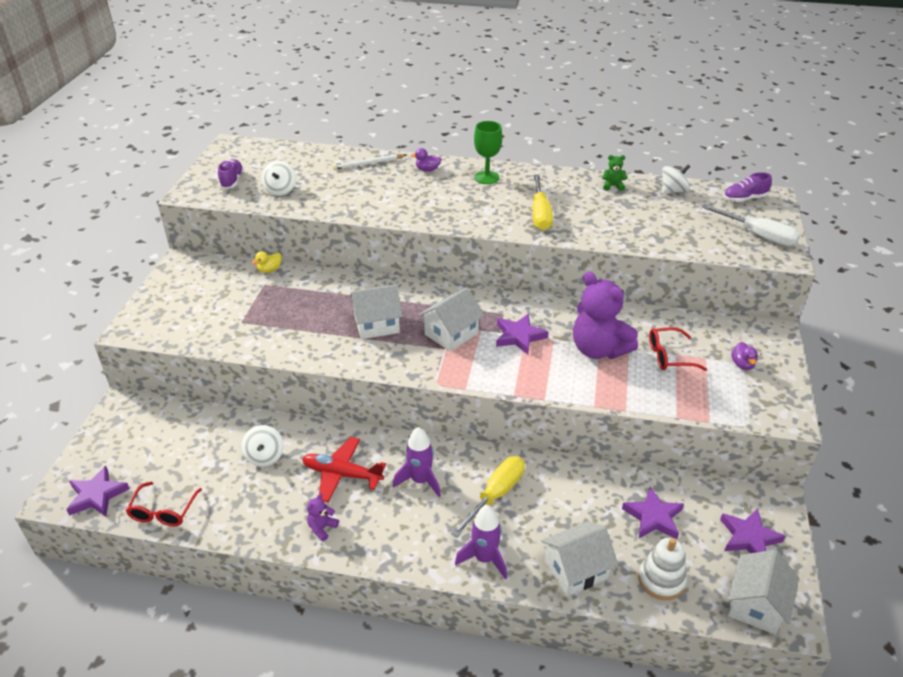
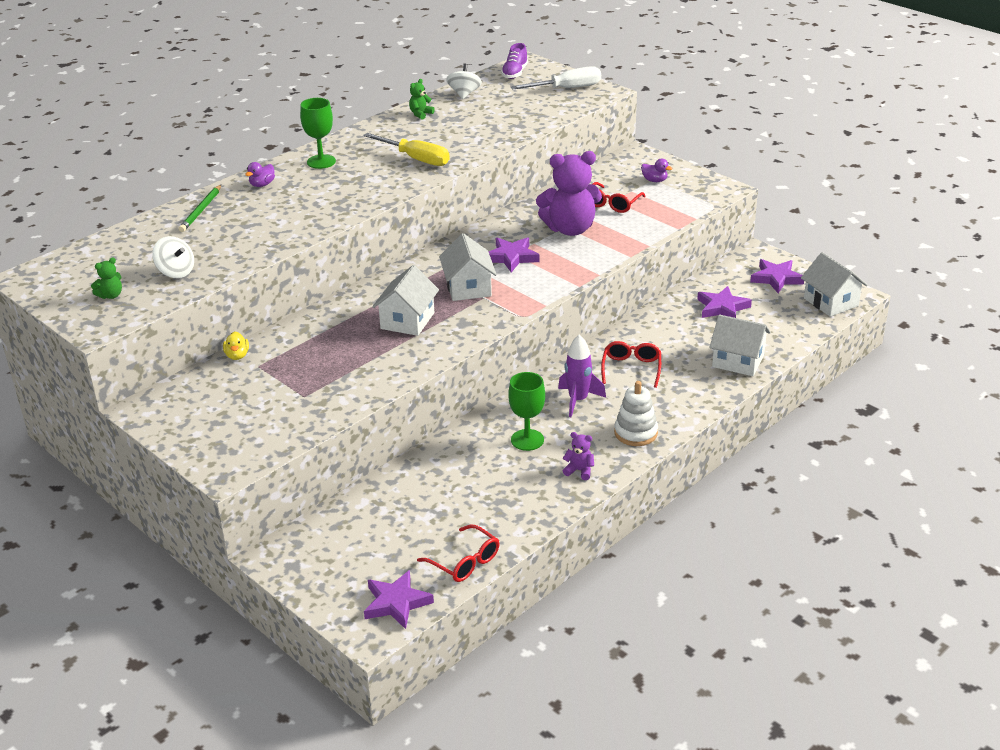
camera: 55 degrees left, 5 degrees down
(232, 181) = (111, 295): purple shoe -> green teddy bear
(265, 456) = (457, 478): white spinning top -> none
(322, 528) = (579, 471): purple teddy bear -> purple teddy bear turned 135 degrees clockwise
(342, 474) = (527, 440): red plane -> green goblet
(368, 163) = (201, 210): white pencil -> green pencil
(484, 558) = (690, 398): purple rocket -> none
(496, 494) = (631, 368): yellow screwdriver -> red glasses
(576, 569) = (738, 361): white house -> white house turned 75 degrees counterclockwise
(661, 580) = (779, 329): white stacking toy -> white stacking toy (635, 433)

